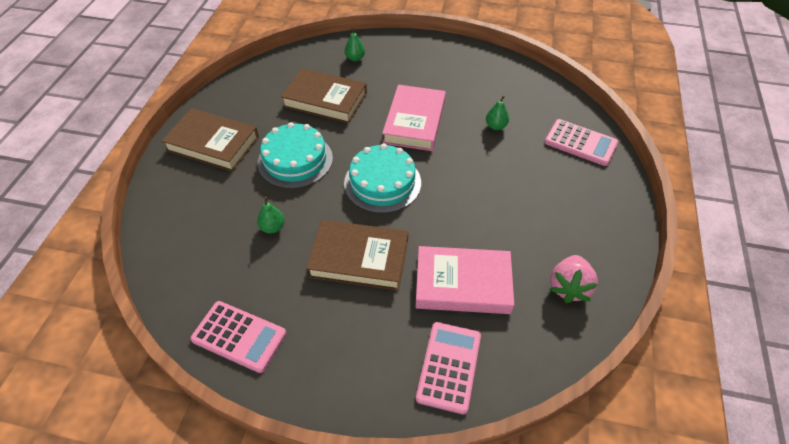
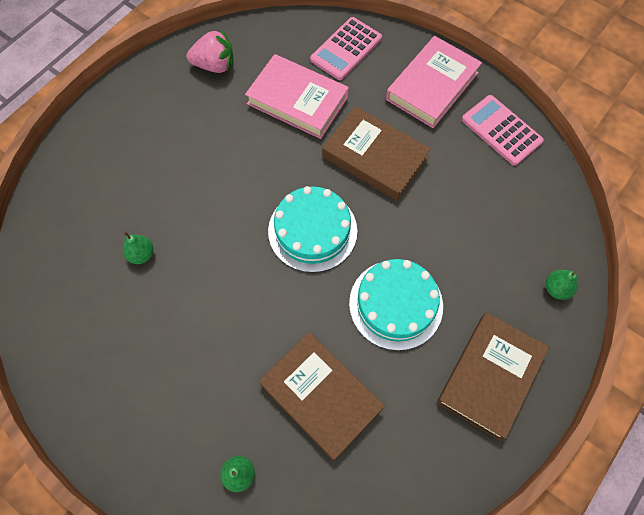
camera: 155 degrees left, 15 degrees up
(213, 144) = (490, 376): brown book -> brown book turned 75 degrees clockwise
(273, 227) = (446, 223): green pear -> green pear (556, 289)
(414, 122) = (229, 303): pink book -> pink book (432, 86)
(569, 287) = (214, 65): pink strawberry -> pink strawberry turned 45 degrees clockwise
(580, 143) = (73, 192): pink calculator -> none

